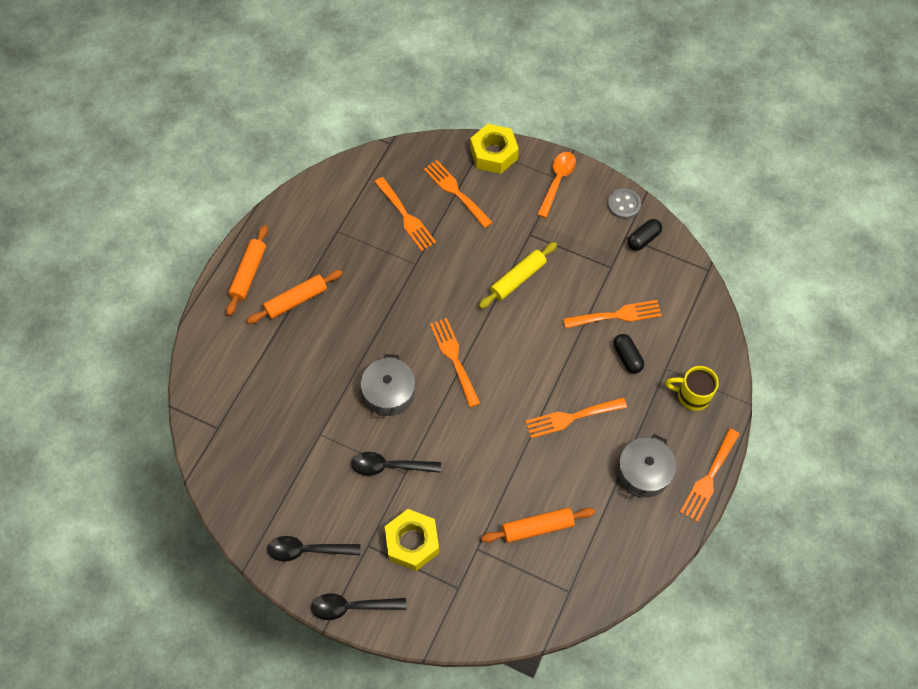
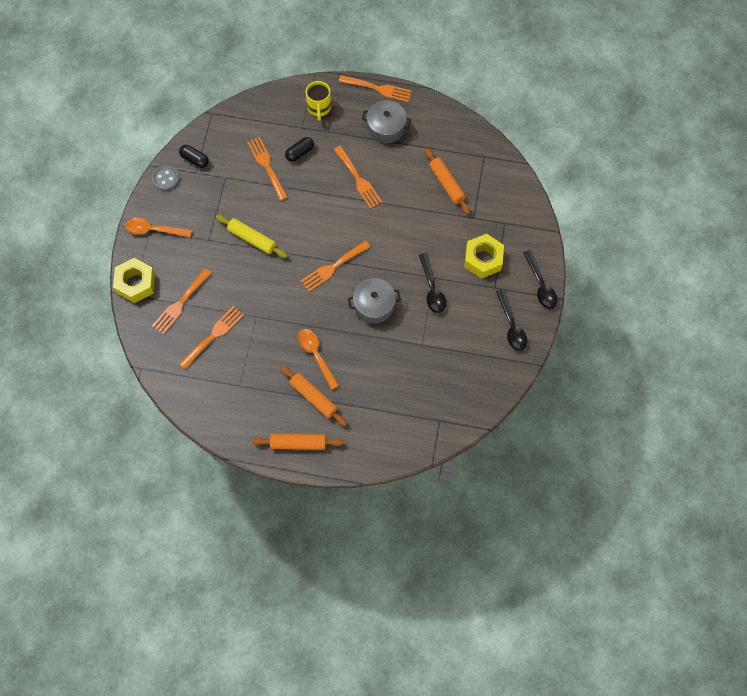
camera: 105 degrees left, 5 degrees up
(346, 314) = (316, 355): none -> orange spoon

